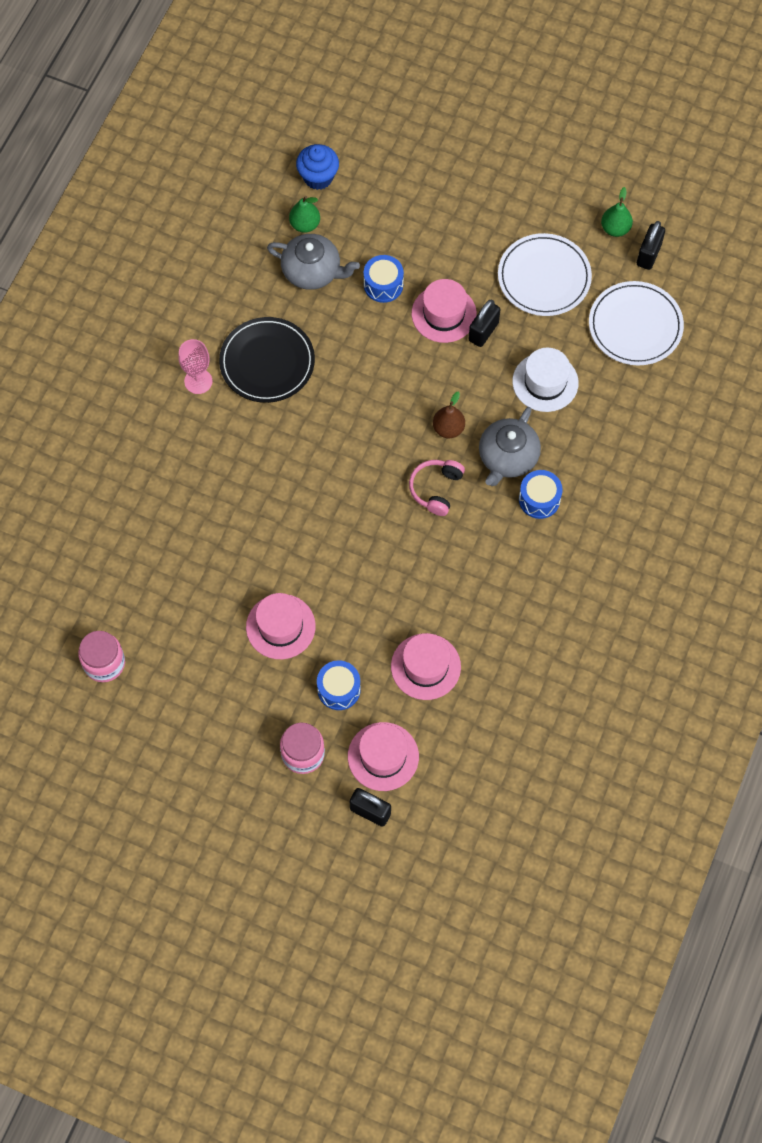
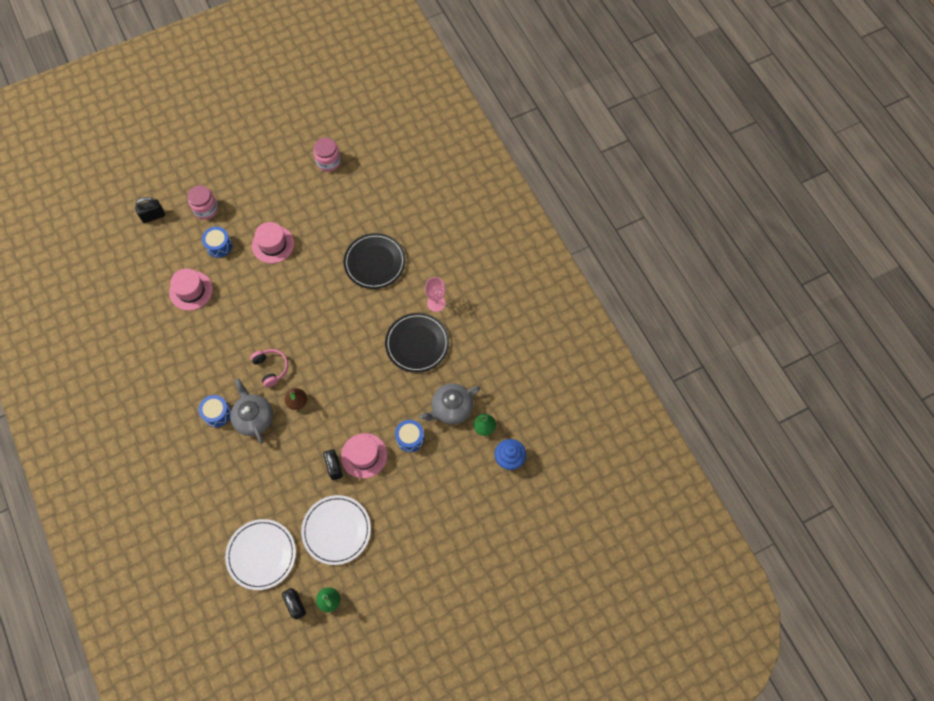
camera: 130 degrees right, 0 degrees up
(203, 489) = (375, 262): none -> black plate
(383, 756) = (170, 240): pink hat -> none
(545, 382) = (275, 474): white hat -> none

